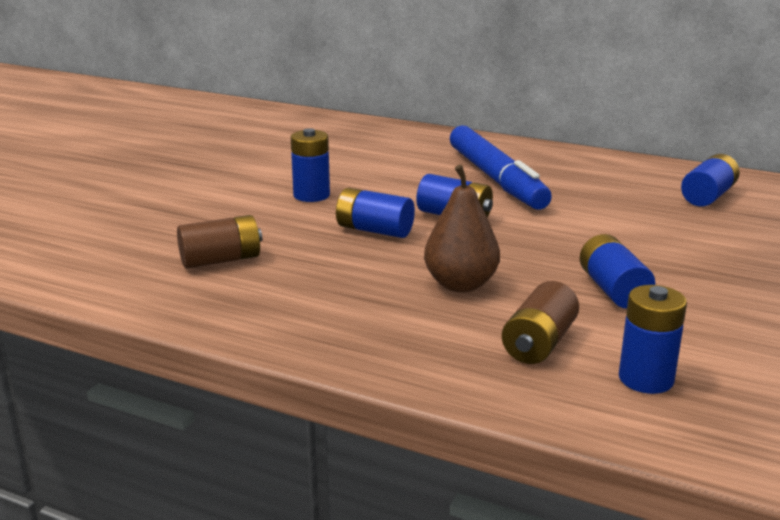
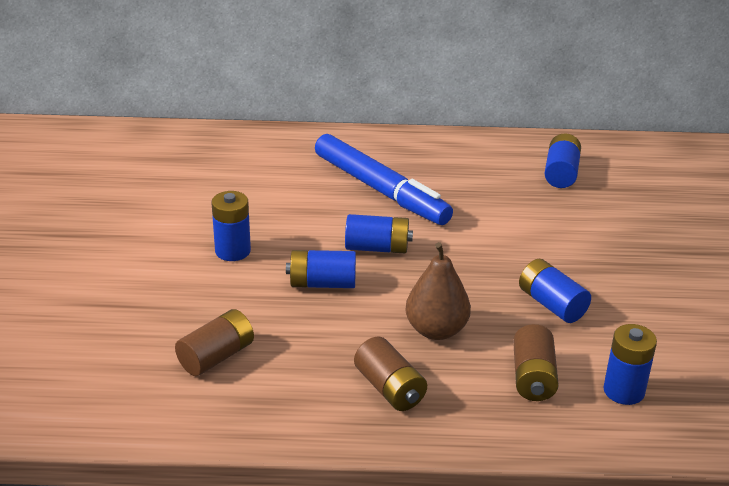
camera: 25 degrees left, 10 degrees up
(367, 318) = (390, 388): none -> brown battery

